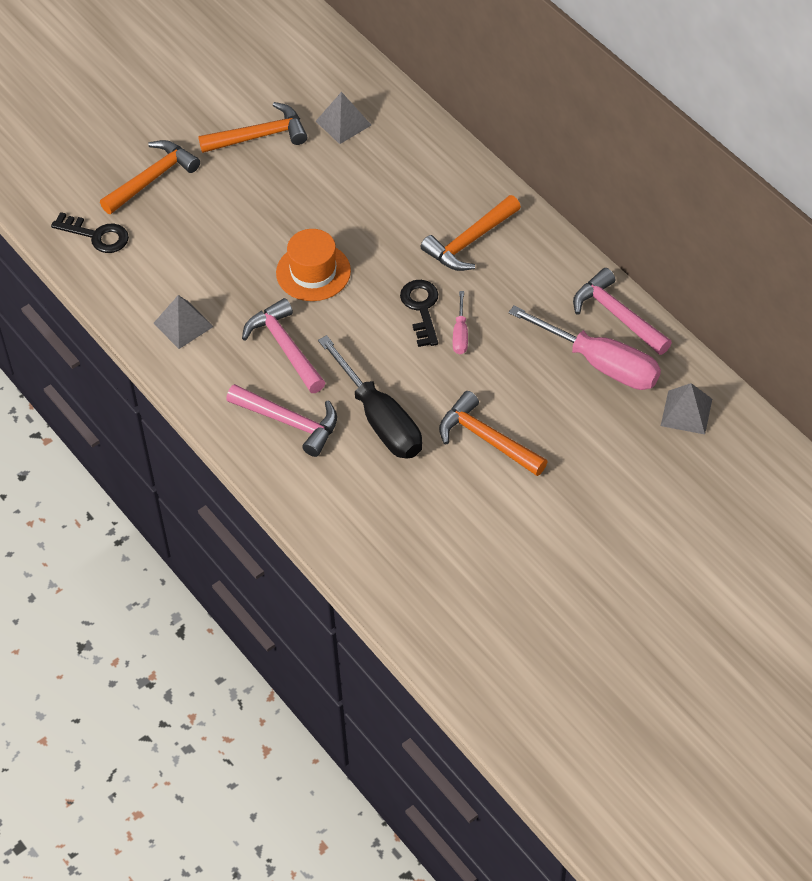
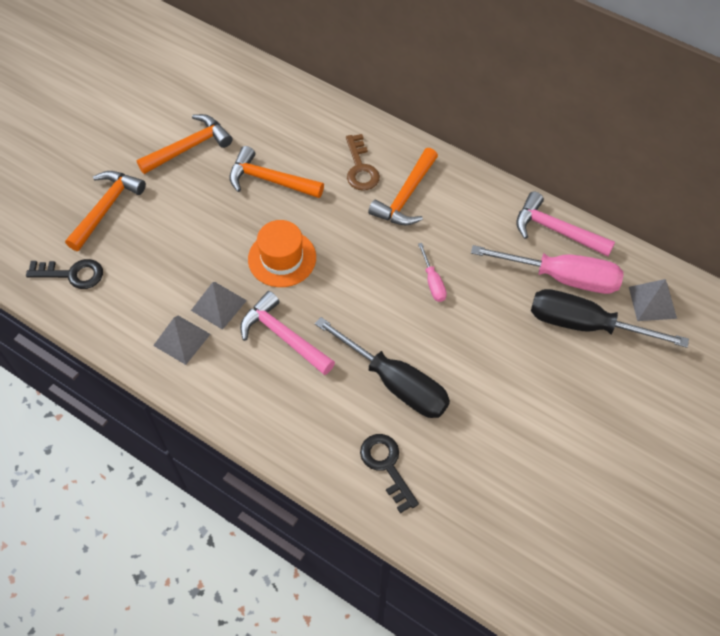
camera: 20 degrees left, 5 degrees up
(289, 422) = (314, 409): pink hammer -> none
(343, 123) = (257, 119): grey pyramid -> grey pyramid (218, 305)
(421, 308) = (389, 267): black key -> black key (386, 466)
(433, 200) = (360, 168): none -> brown key
(487, 439) = (497, 375): orange hammer -> orange hammer (270, 180)
(603, 415) = (585, 325): none -> black screwdriver

